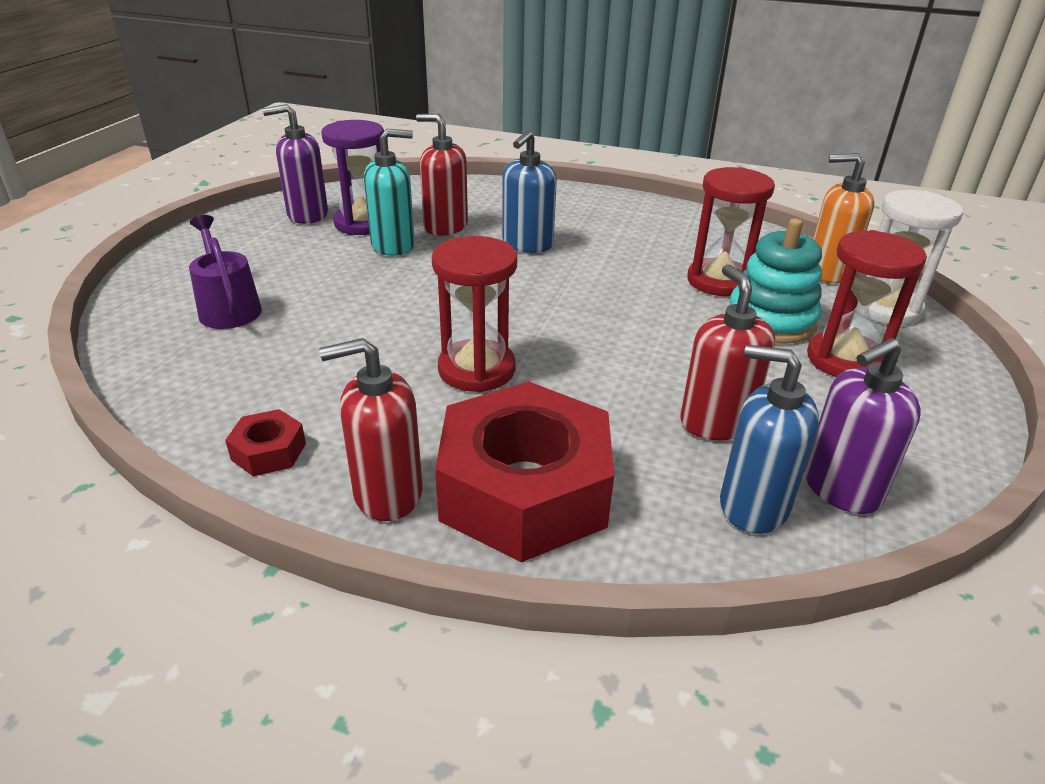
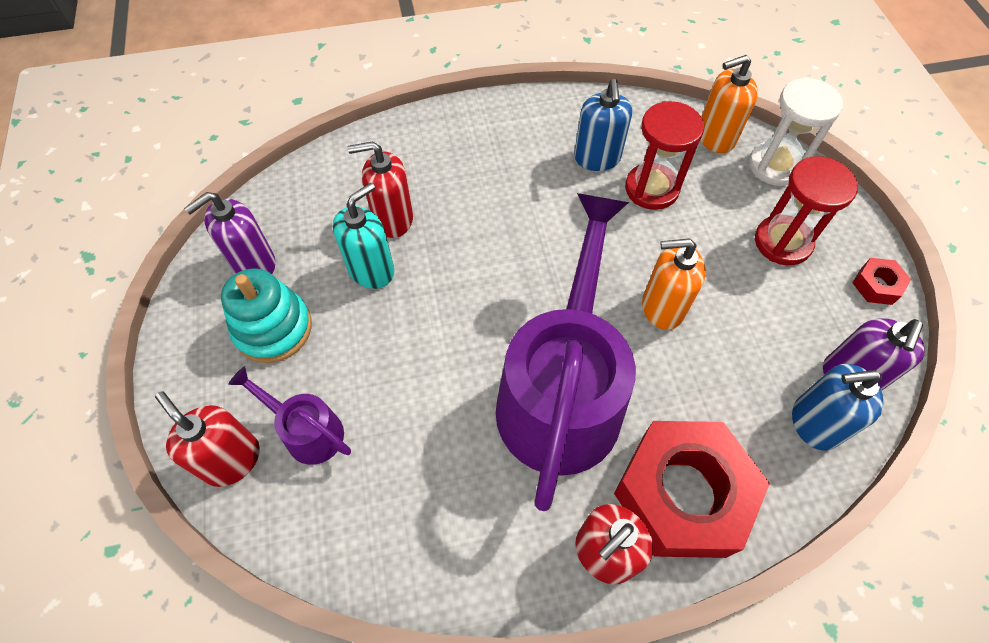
camera: 30 degrees left, 25 degrees up
(268, 451) = (492, 567): red nut -> red nut (876, 285)
(363, 223) = (317, 251): purple hourglass -> none
(476, 369) = (562, 392): red hourglass -> purple watering can
(527, 244) = (480, 211): blue soap dispenser -> blue soap dispenser (597, 158)
(647, 355) = (662, 307): none -> orange soap dispenser
(715, 422) = (747, 356): red soap dispenser -> red soap dispenser (232, 460)
(770, 320) = (713, 221): turquoise stacking toy -> turquoise stacking toy (273, 328)

